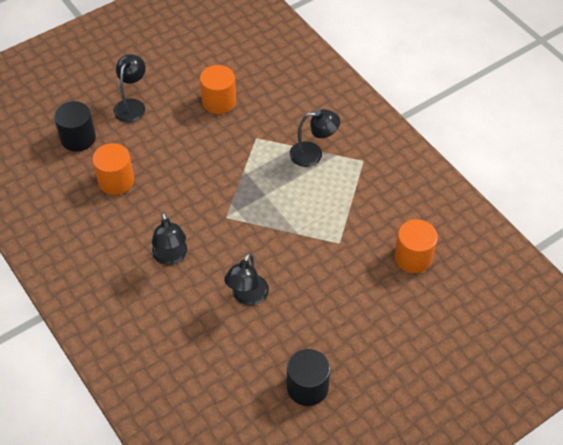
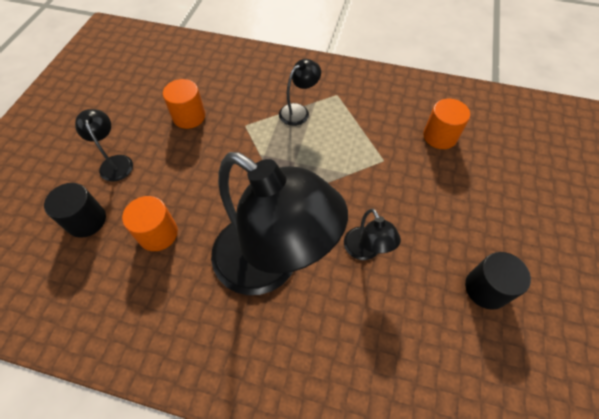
camera: 40 degrees left, 5 degrees up
(171, 257) = (271, 265): black lamp -> black lamp, size x2.31

